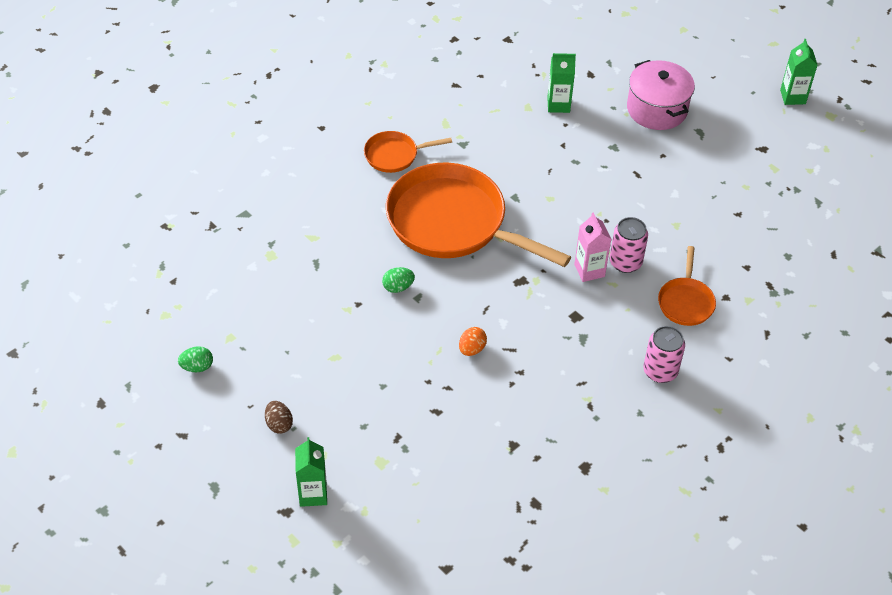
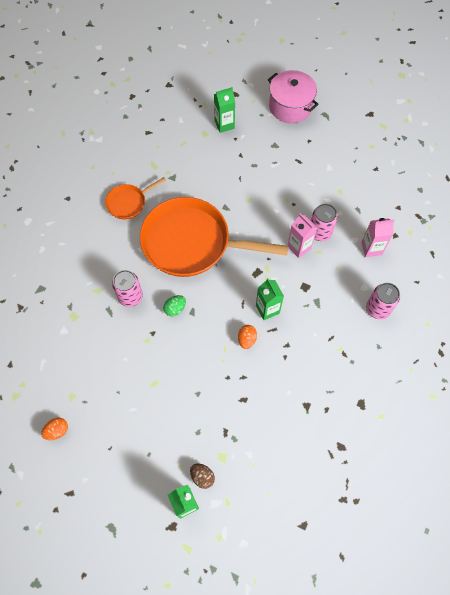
camera: 20 degrees left, 15 degrees up
(197, 367) = (57, 431): green egg -> orange egg
(279, 424) = (137, 455): brown egg -> brown egg (202, 476)
(349, 256) = (130, 296): none -> pink can
(686, 301) = (371, 248): orange pan -> pink carton
(792, 97) = (372, 68): green carton -> green carton (267, 309)

